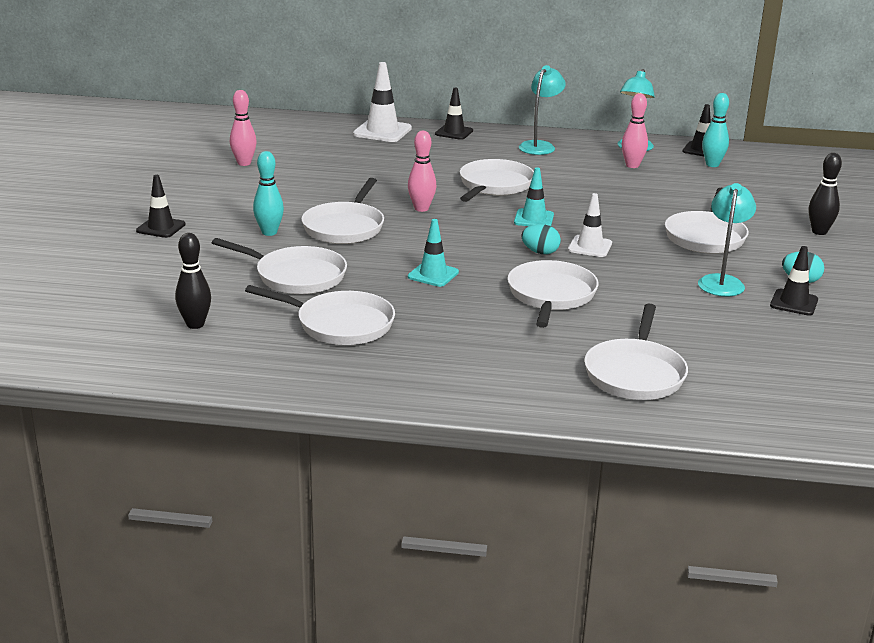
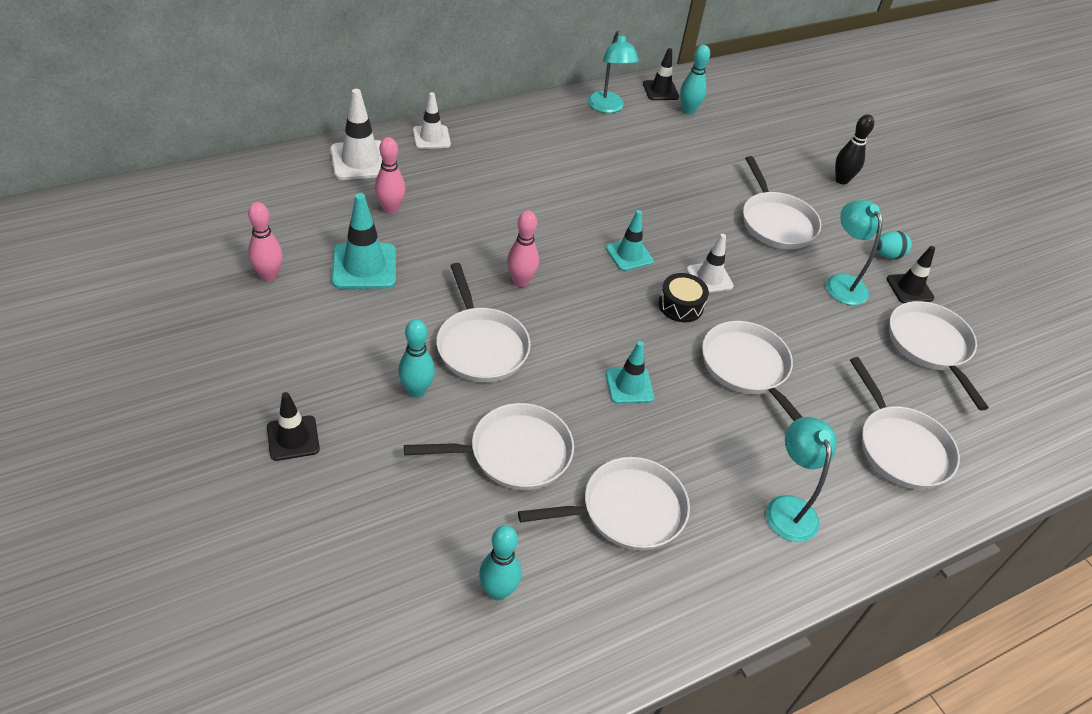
camera: 40 degrees left, 20 degrees up
(195, 324) = (498, 591): black bowling pin -> turquoise bowling pin
(314, 175) = (364, 266): none -> turquoise traffic cone
(454, 132) = (431, 137): black traffic cone -> white traffic cone
(494, 185) = (549, 214): white pan -> white pan (930, 346)
(540, 146) = (528, 132): turquoise lamp -> turquoise lamp (788, 508)
(540, 252) = (680, 305): turquoise egg -> black drum
(632, 165) = (630, 135): pink bowling pin -> pink bowling pin (390, 209)

